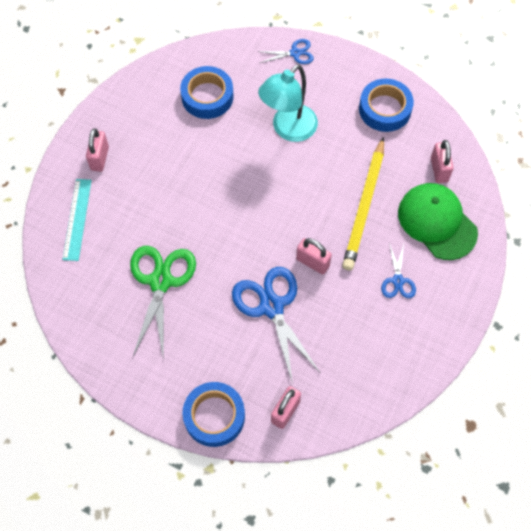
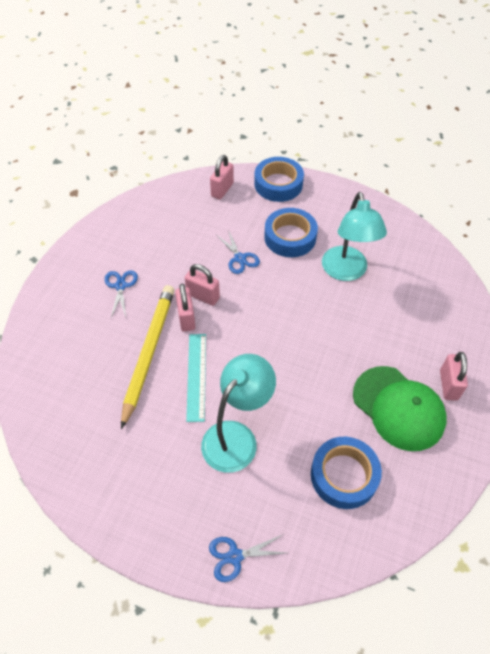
camera: 175 degrees right, 10 degrees down
(77, 219) = (446, 320): turquoise ruler -> turquoise ruler (196, 376)
(160, 281) = (346, 272): green scissors -> turquoise lamp
(271, 306) = (240, 258): blue scissors -> blue scissors, size x0.52
(385, 109) = (115, 474): blue tape -> blue tape (290, 237)
(437, 222) = (73, 342): green cap -> green cap (398, 408)
(439, 170) = (60, 399): pink padlock -> pink padlock (186, 318)

